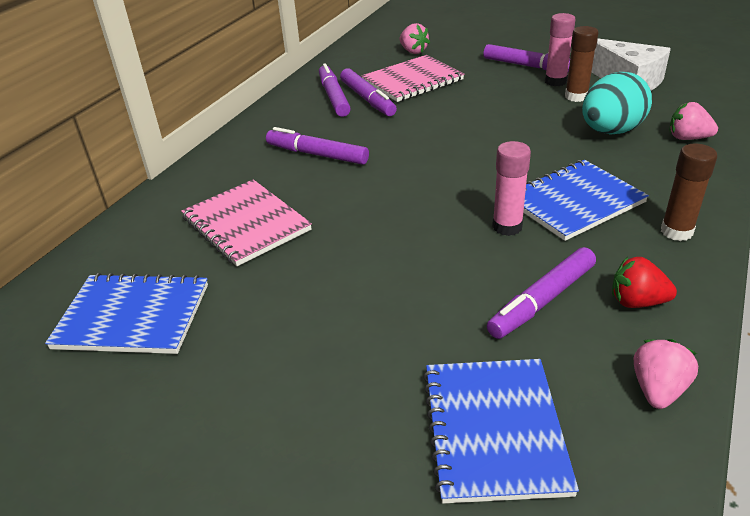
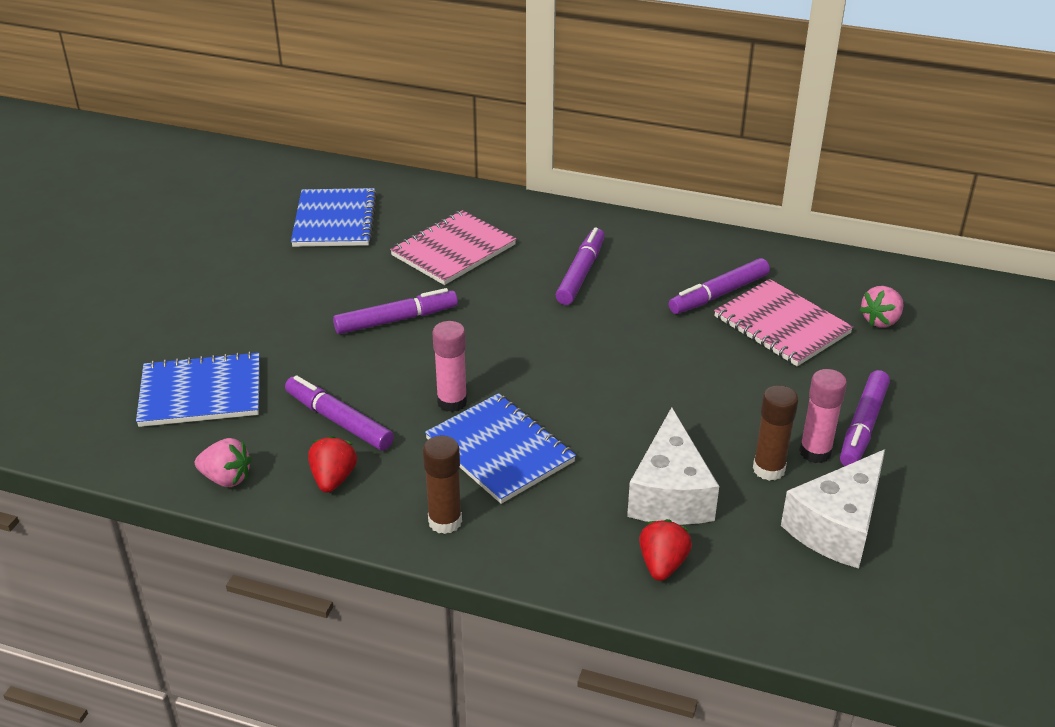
camera: 80 degrees right, 0 degrees up
(333, 97) = (719, 269): purple marker -> purple marker (396, 320)
(611, 131) = (670, 493): turquoise egg -> white cheese
(687, 138) = (662, 564): pink strawberry -> red strawberry

